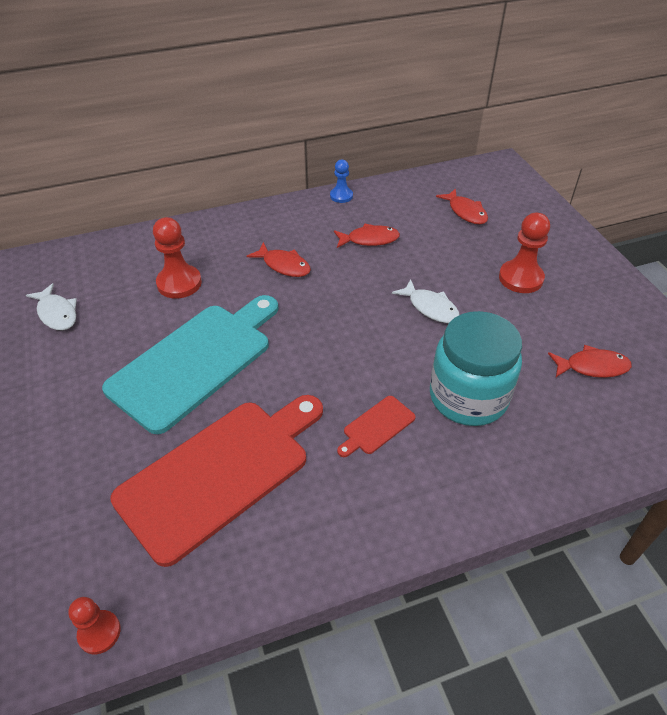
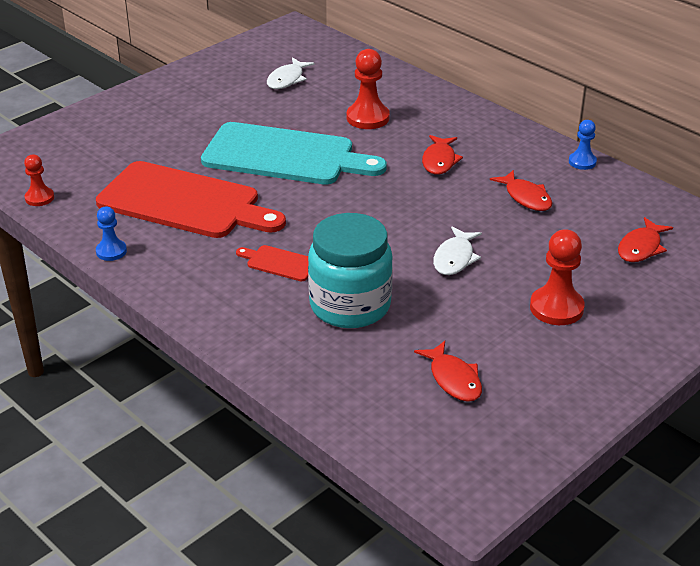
camera: 65 degrees right, 10 degrees down
(272, 577) = (111, 251): none -> blue pawn

